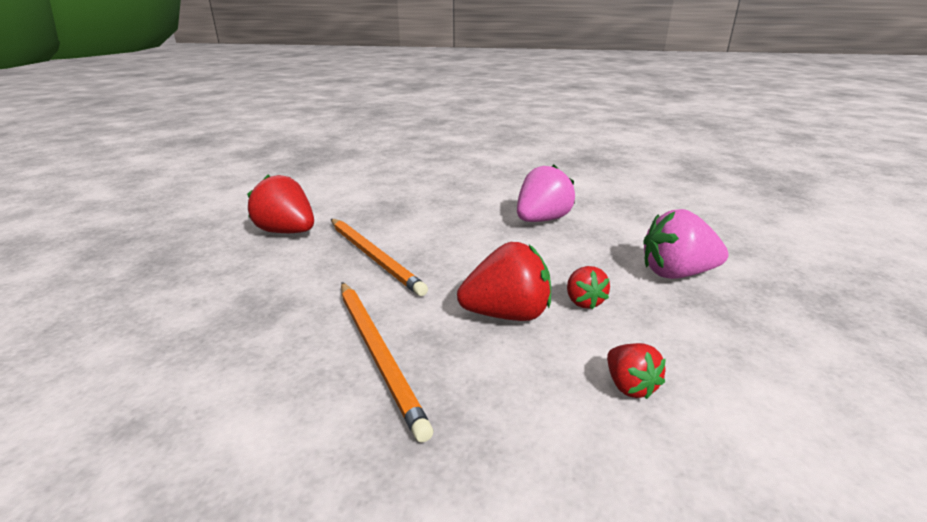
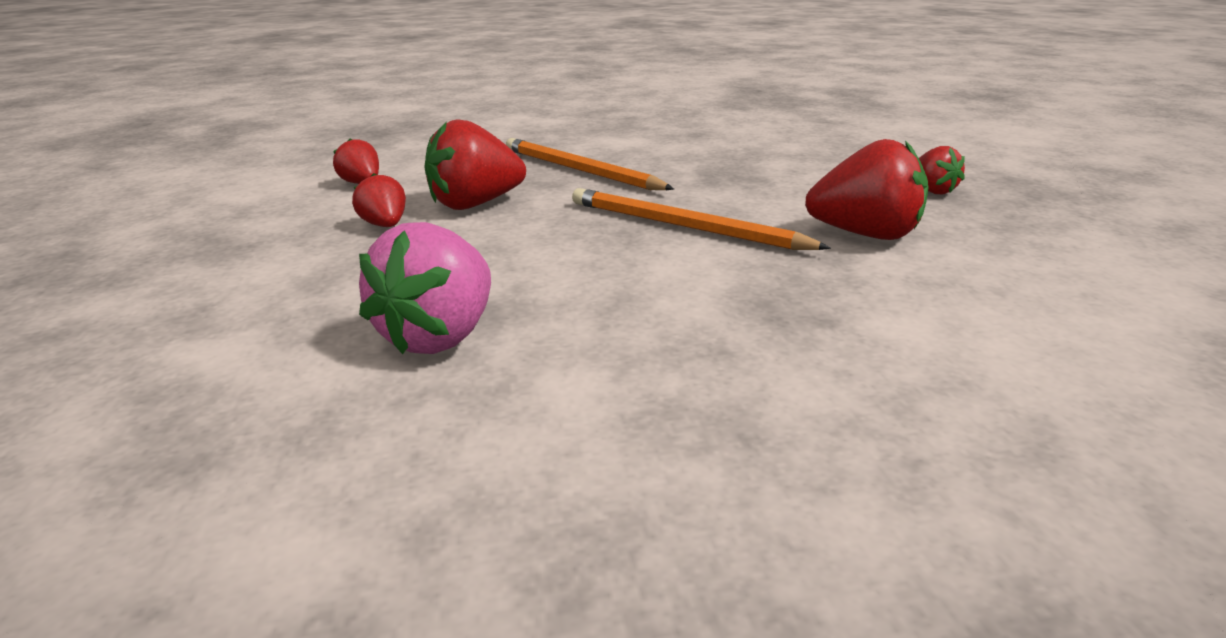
camera: 160 degrees right, 0 degrees up
(169, 255) = (932, 191): none -> red strawberry
(676, 273) = (226, 275): pink strawberry -> none

